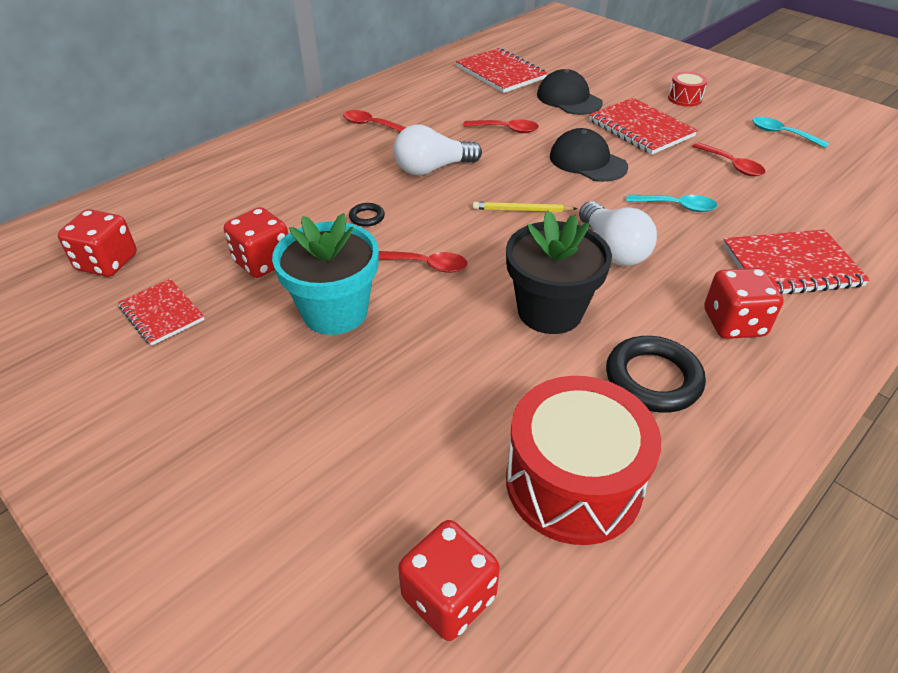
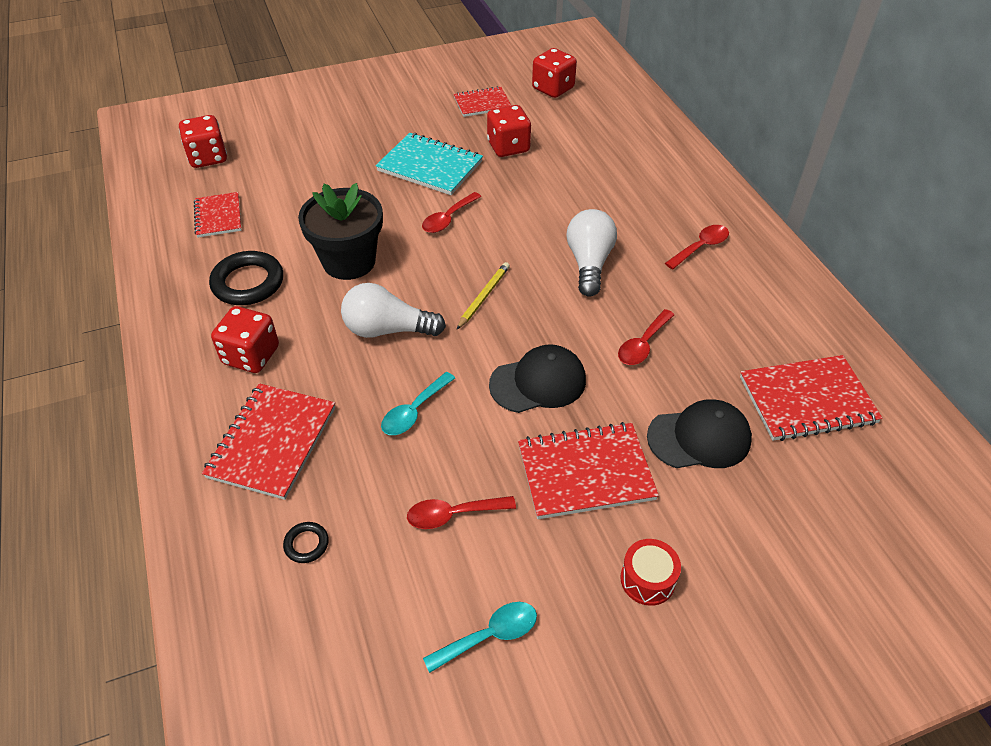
camera: 115 degrees right, 5 degrees up
(335, 312) = (430, 166): turquoise flower pot -> turquoise notebook
(367, 217) = (533, 205): black ring -> black ring (306, 544)
(573, 482) = (218, 216): red drum -> red notebook

